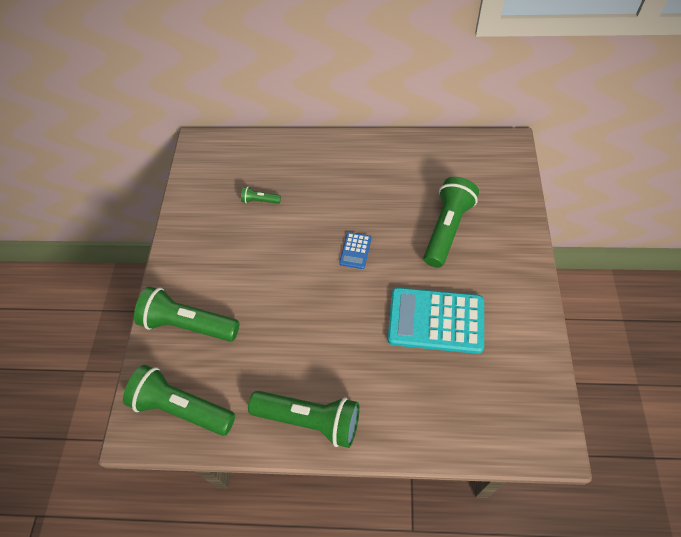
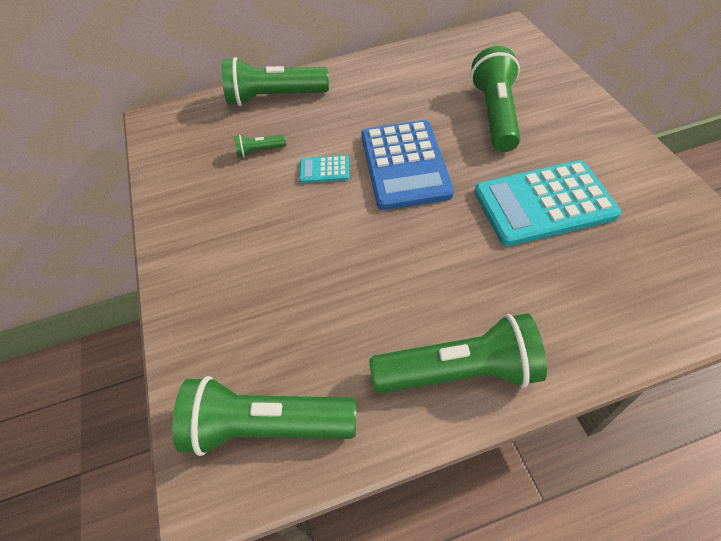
camera: 20 degrees left, 5 degrees down
(188, 324) = (228, 314): green flashlight -> green flashlight (274, 97)
(297, 234) = (324, 170): none -> turquoise calculator
(355, 251) = (404, 165): blue calculator -> blue calculator, size x2.22

